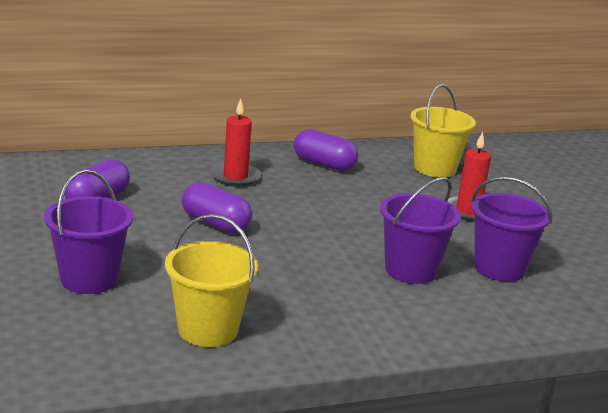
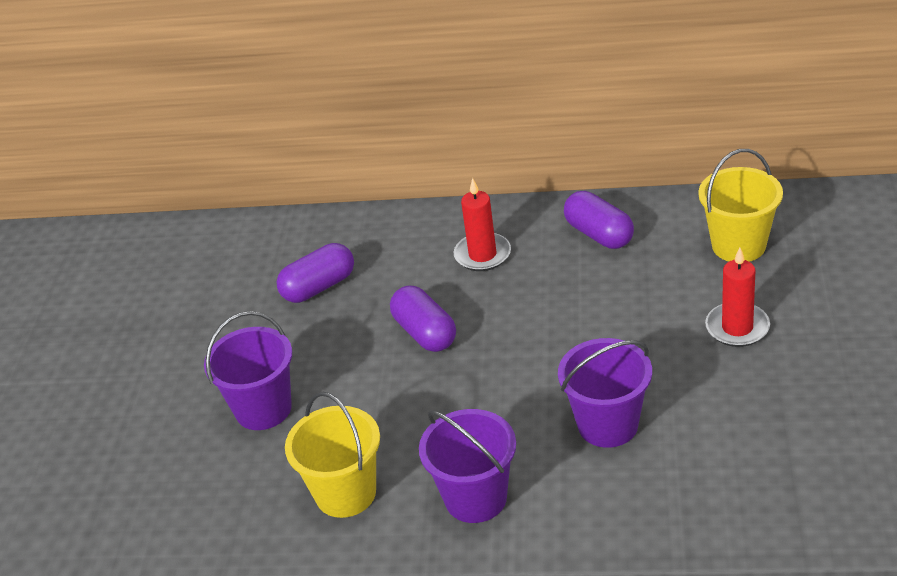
camera: 30 degrees right, 15 degrees up
(499, 268) = (719, 431): purple bucket -> purple bucket (475, 498)

